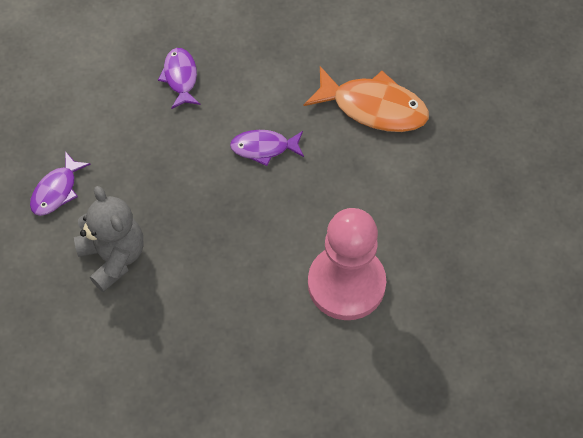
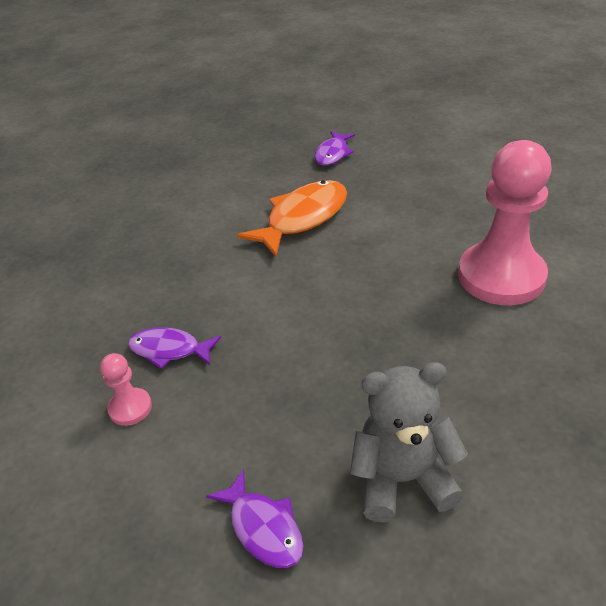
camera: 65 degrees left, 20 degrees down
(122, 79) = (130, 408): none -> pink pawn
(264, 148) = (307, 301): purple fish -> purple fish (333, 154)

